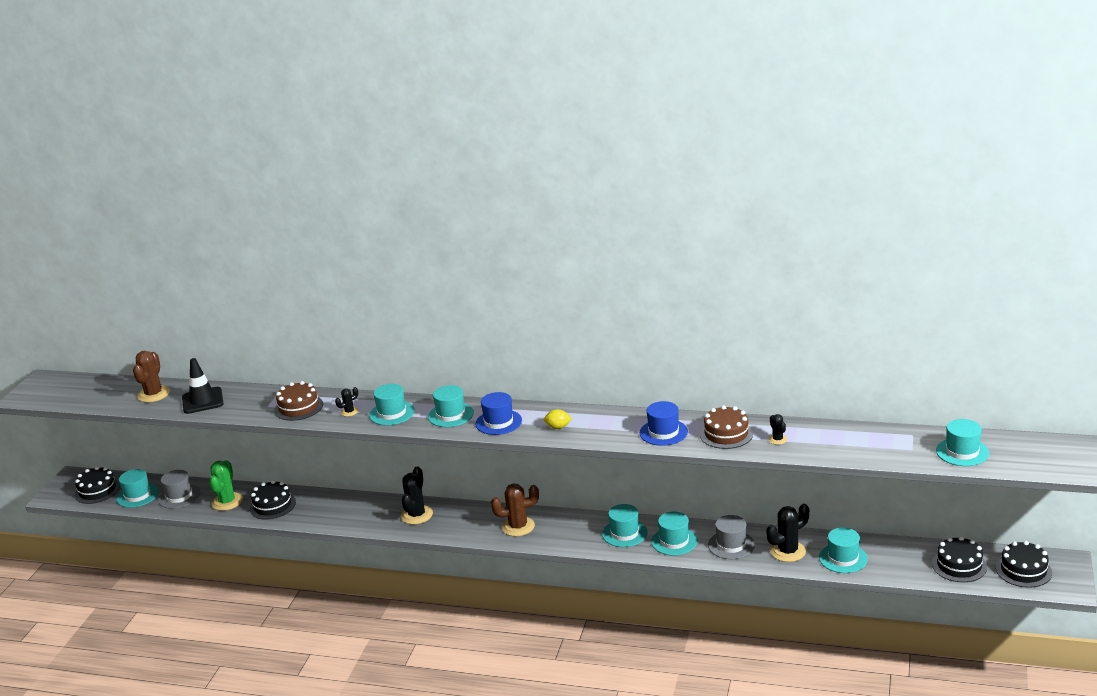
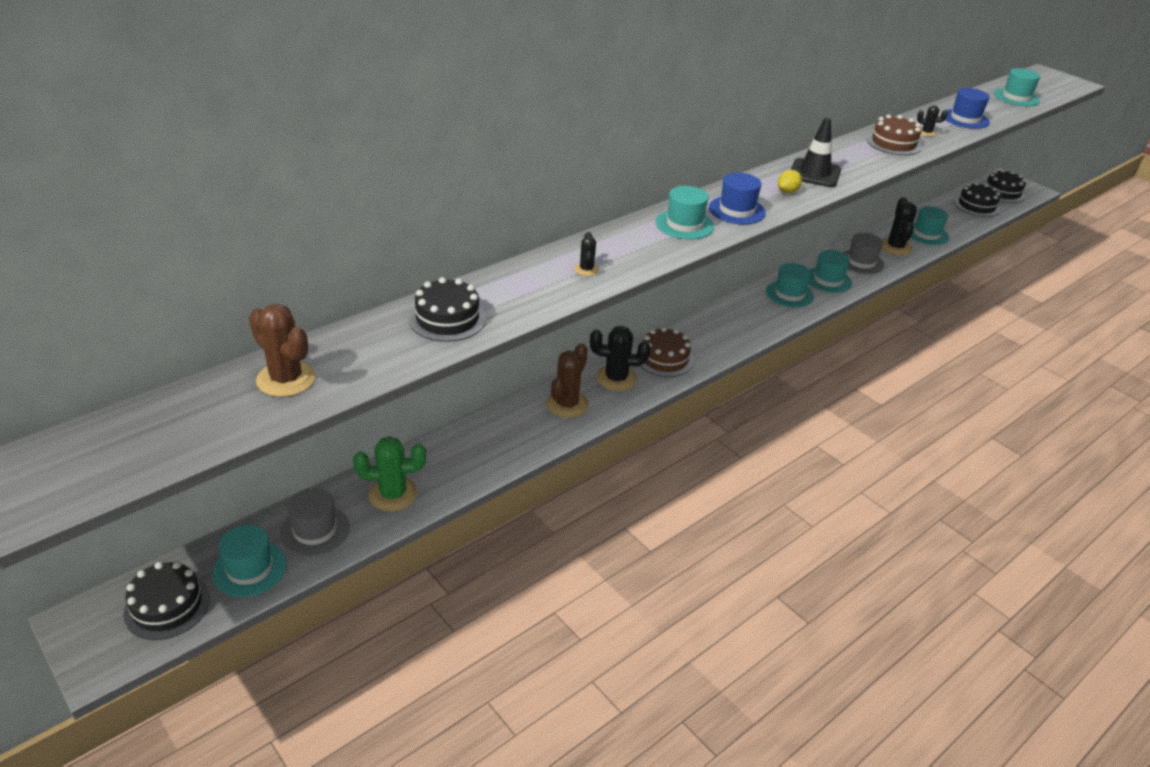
camera: 60 degrees left, 10 degrees up
(202, 401) = (381, 348): black traffic cone -> black traffic cone (814, 173)
(227, 502) = (393, 494): green cactus -> green cactus turned 45 degrees counterclockwise
(272, 505) = (456, 463): black cake -> black cake (447, 319)
(298, 407) = (521, 293): brown cake -> brown cake (664, 359)
(392, 413) = (630, 249): turquoise hat -> none
(416, 515) = (616, 378): black cactus -> black cactus turned 45 degrees counterclockwise
(518, 527) = (713, 335): brown cactus -> brown cactus (567, 404)
(663, 432) = (859, 160): blue hat -> blue hat (965, 119)

